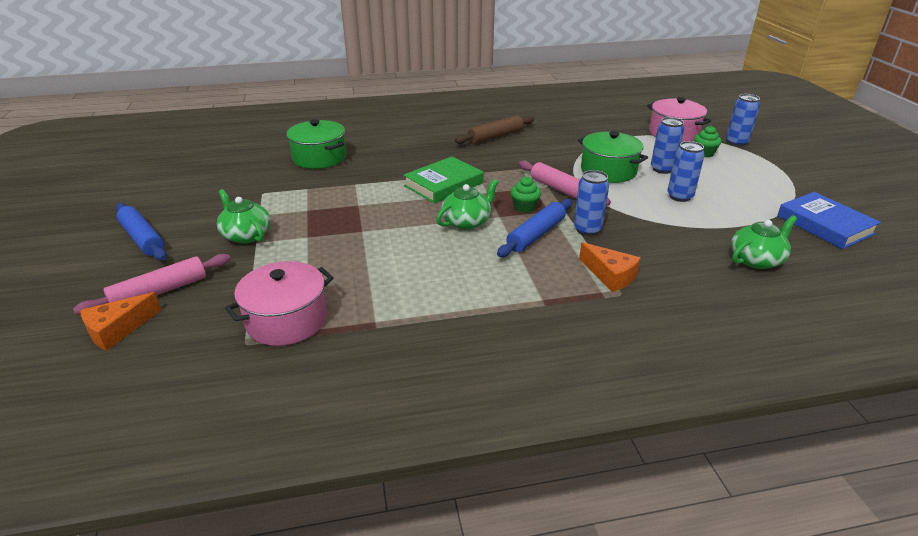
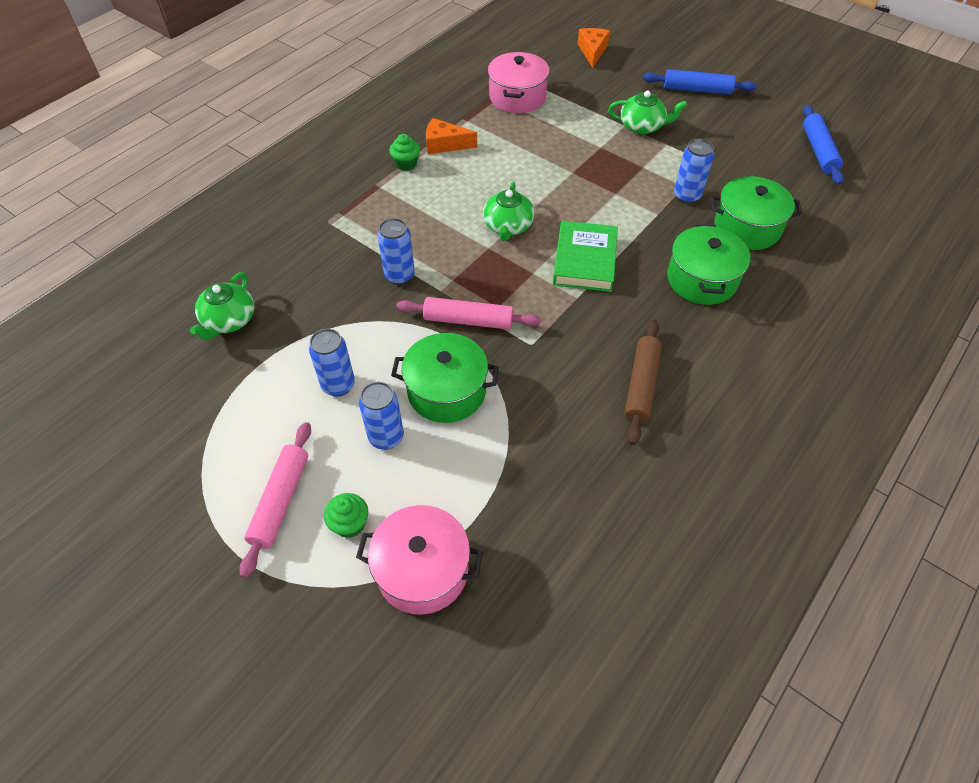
camera: 140 degrees right, 20 degrees up
(159, 292) = (613, 73): pink rolling pin -> pink rolling pin (280, 501)
(392, 152) = (702, 279): none -> green pot
(524, 207) = (478, 273): green cupcake -> green cupcake (406, 164)
(536, 235) = (438, 244): blue rolling pin -> blue rolling pin (818, 151)
(610, 275) = (346, 234): orange cheese -> orange cheese (445, 144)
(736, 142) = (313, 603): blue can -> blue can (686, 196)
(824, 225) = (162, 423): blue book -> none

